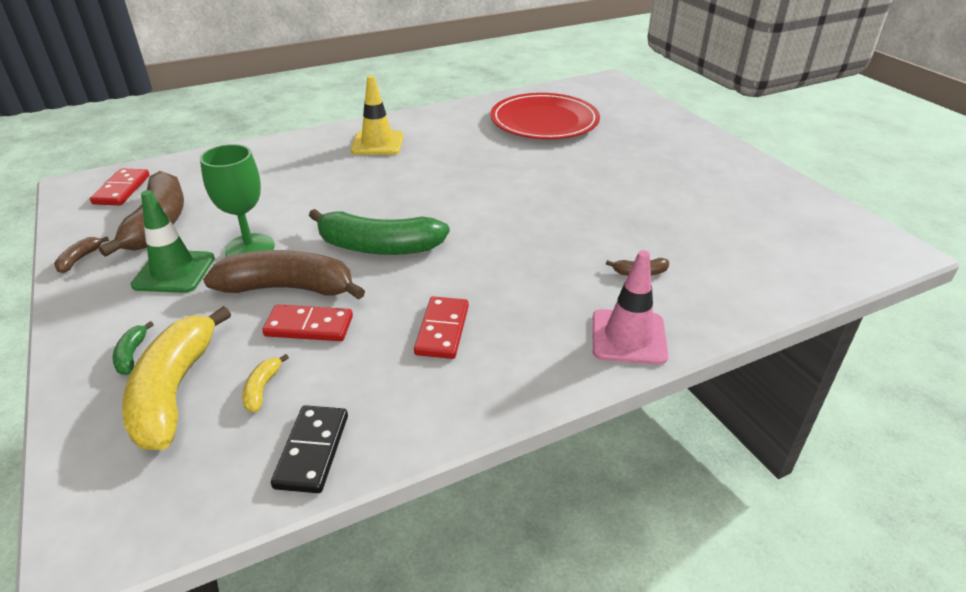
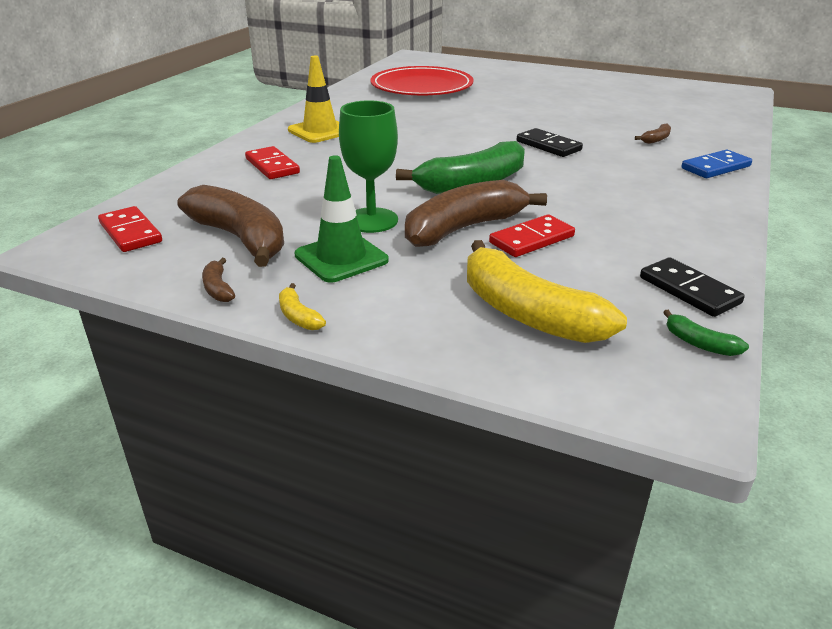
camera: 40 degrees left, 5 degrees down
(132, 355) = (439, 314): green banana -> green banana (699, 343)
(262, 389) = (584, 281): yellow banana -> yellow banana (298, 316)
(442, 330) = (617, 205): red domino -> red domino (272, 166)
(519, 234) = (548, 146): none -> black domino
(628, 337) = (715, 167): pink traffic cone -> blue domino

